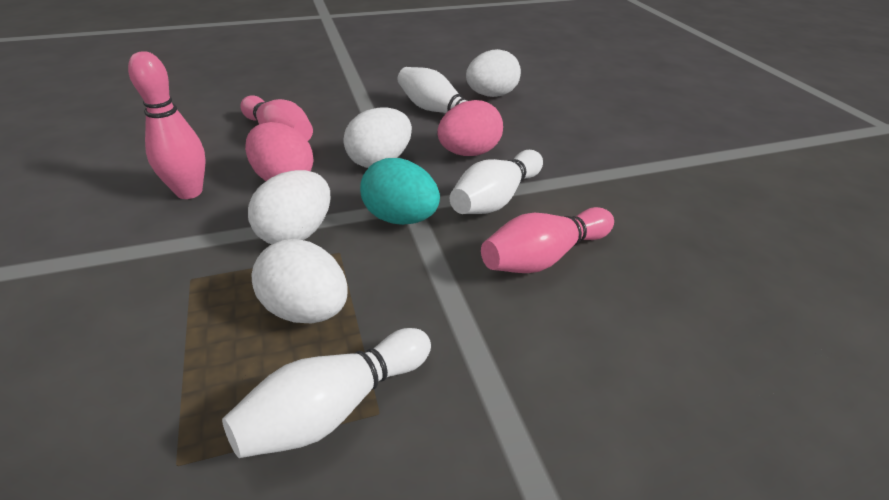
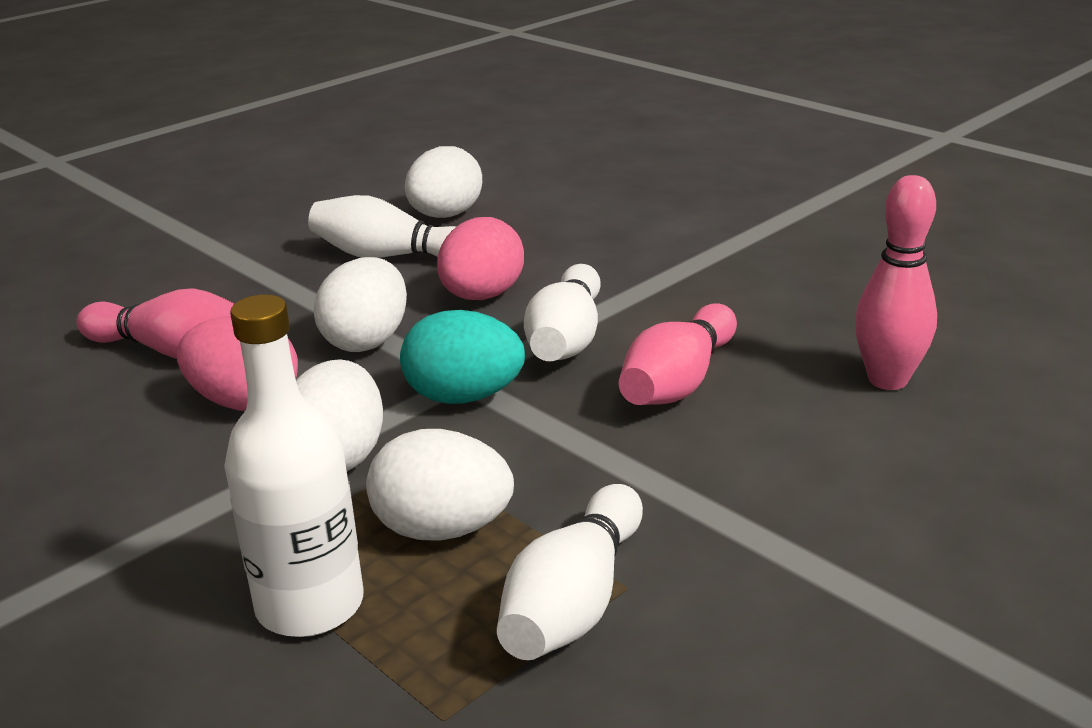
camera: 25 degrees left, 10 degrees down
(188, 332) = (310, 605): none -> white bottle
(189, 192) = (113, 462): pink bowling pin -> pink bowling pin (887, 380)

